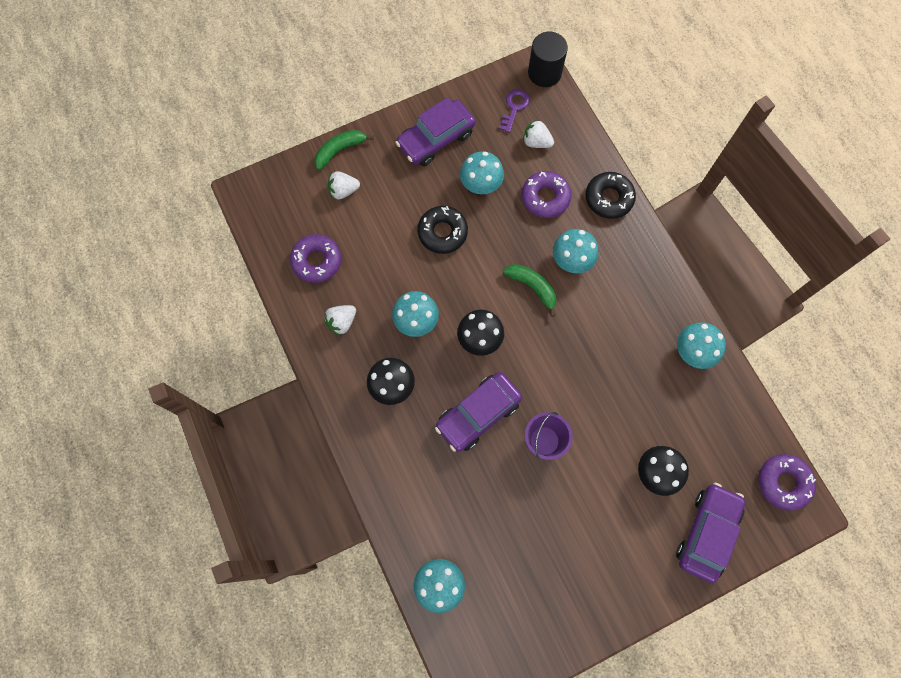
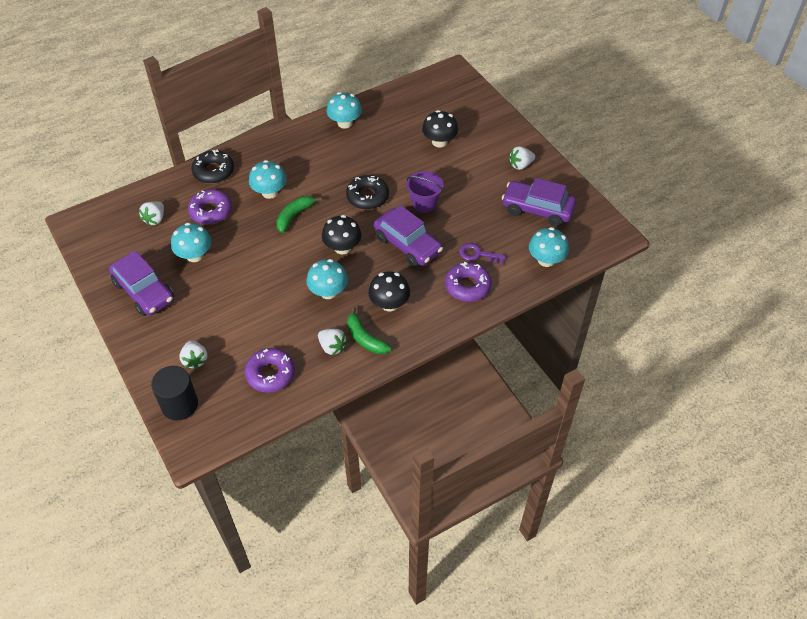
camera: 95 degrees left, 20 degrees down
(340, 150) = (149, 368): green banana -> green banana (365, 338)
(442, 232) = (242, 279): black donut -> black donut (367, 197)
(514, 108) = (117, 236): purple key -> purple key (478, 254)
(544, 73) = (82, 216): black cylinder -> black cylinder (179, 404)
(609, 580) = (520, 165): none -> white strawberry
(707, 532) = (477, 117): purple car -> purple car (537, 209)
(783, 482) = (436, 80): purple donut -> purple donut (467, 286)

